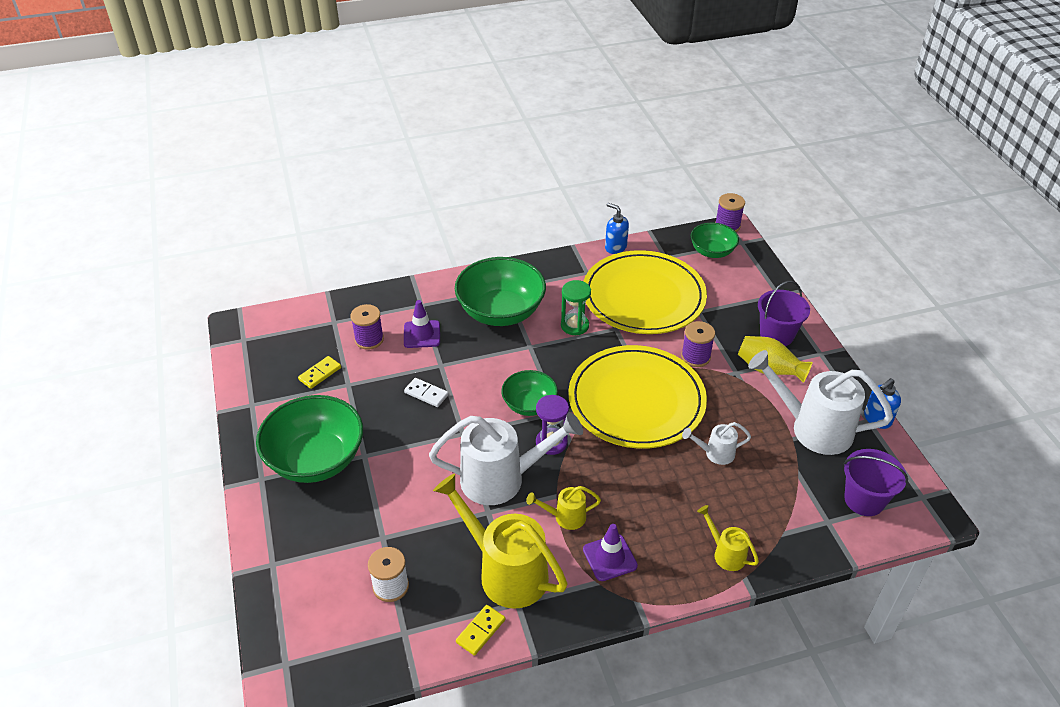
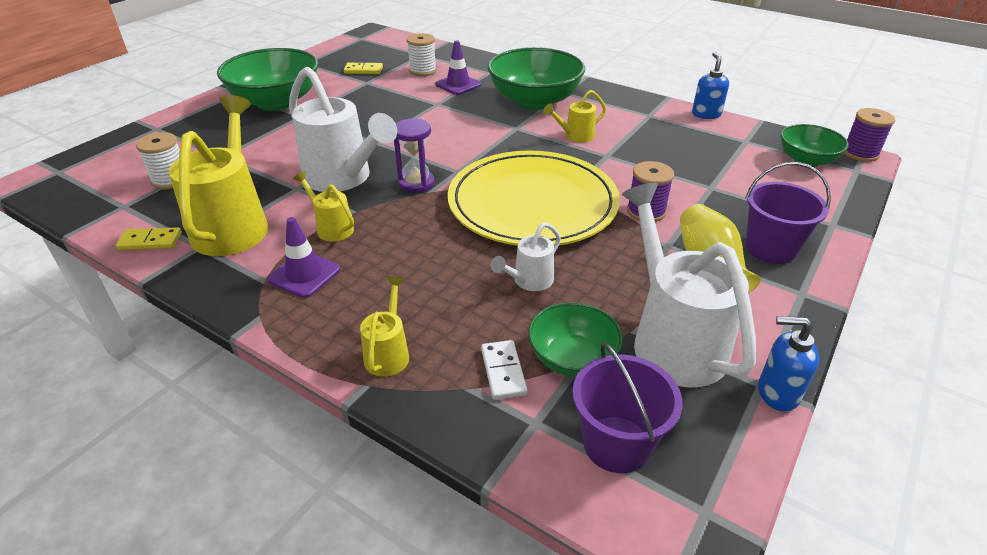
camera: 50 degrees right, 5 degrees down
(369, 339) = (423, 71): purple spool -> white spool
(426, 394) = (397, 111): white domino -> white domino (503, 371)
(529, 405) = (447, 155): green bowl -> green bowl (572, 359)
(574, 325) = (575, 136): green hourglass -> yellow watering can
(643, 296) = (673, 151): yellow plate -> none
(715, 453) = (529, 281): white watering can -> white watering can turned 90 degrees counterclockwise

